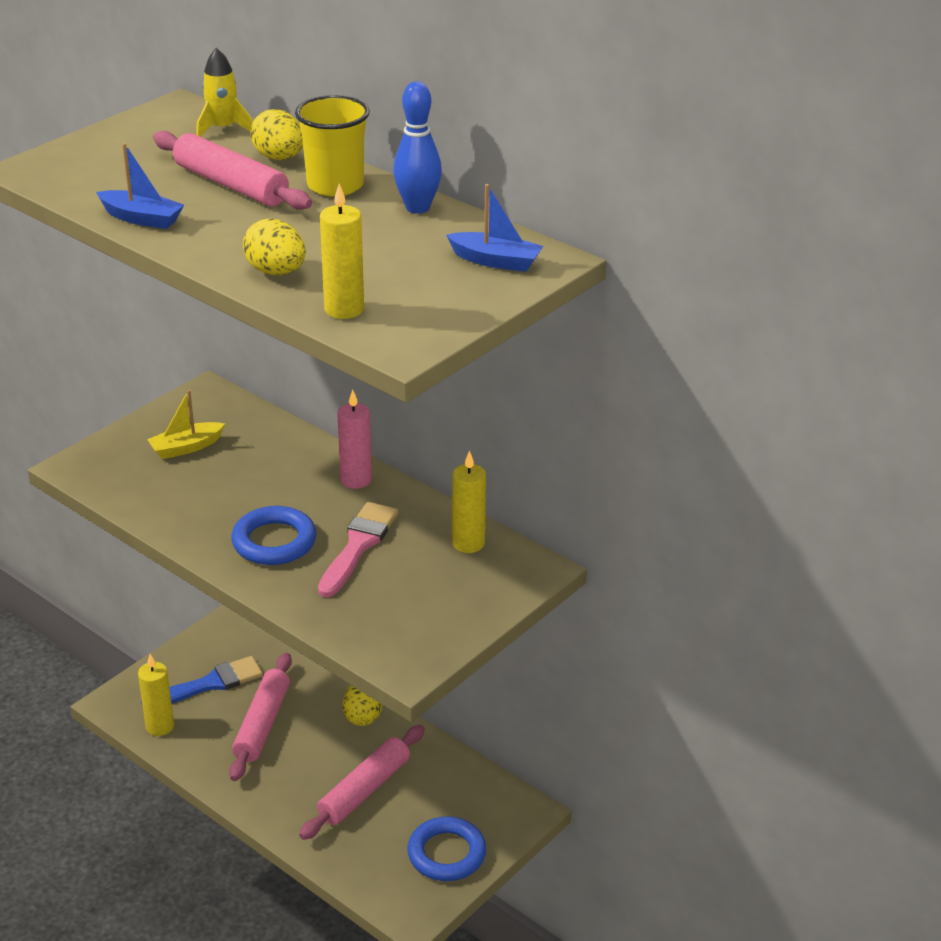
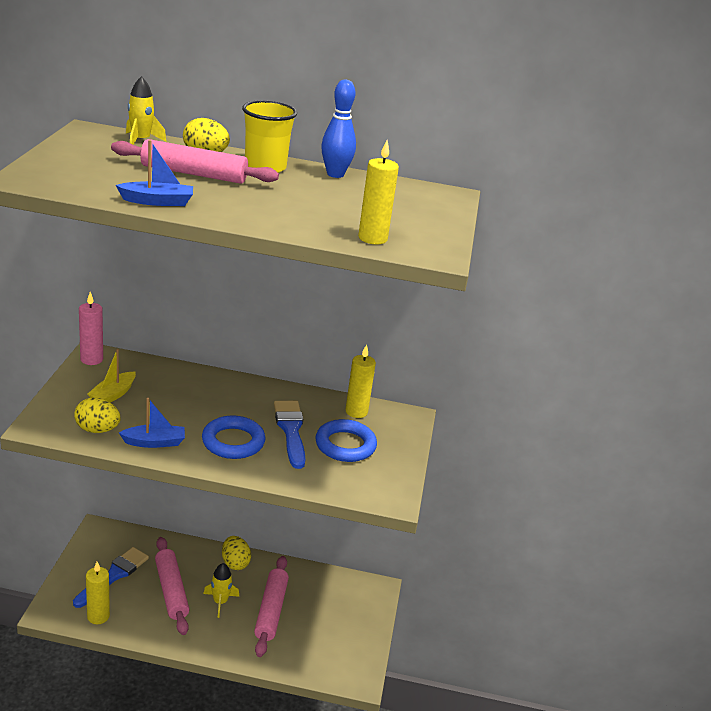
camera: 35 degrees left, 5 degrees down
(276, 272) = (298, 222): yellow egg -> yellow egg (97, 430)
(310, 758) = (220, 602): none -> yellow rocket
(356, 480) = (250, 389): pink candle -> pink candle (91, 359)
(358, 546) = (290, 430): pink brush -> blue brush
(446, 854) = (351, 632): blue ring -> blue ring (345, 445)
(495, 261) = (423, 198): blue boat -> blue boat (154, 442)

